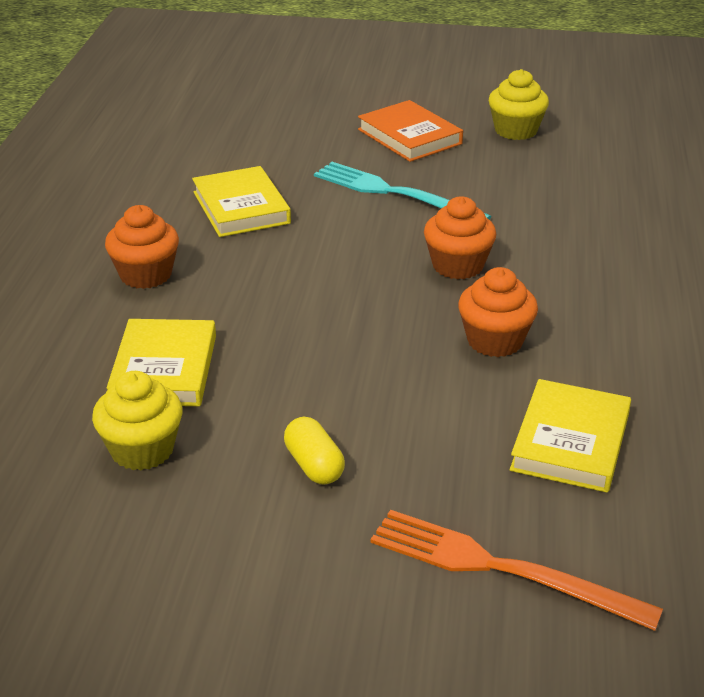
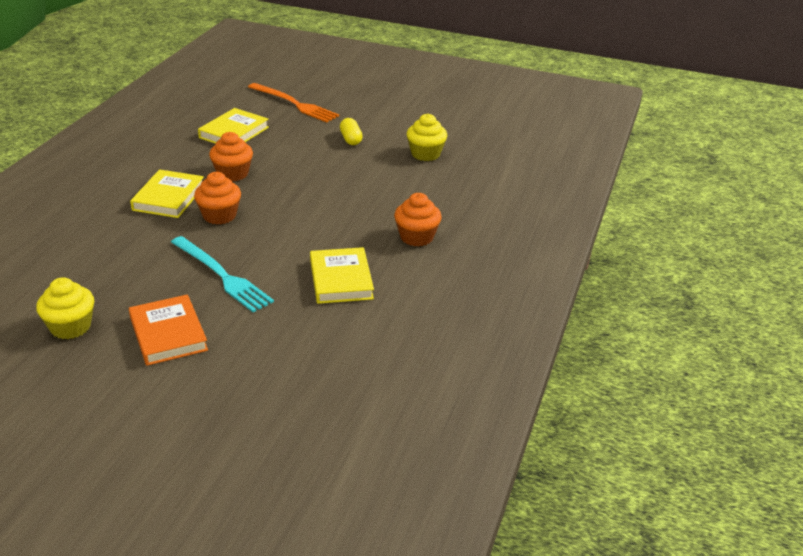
camera: 170 degrees left, 0 degrees up
(164, 369) = (411, 184): yellow book -> yellow book (169, 198)

